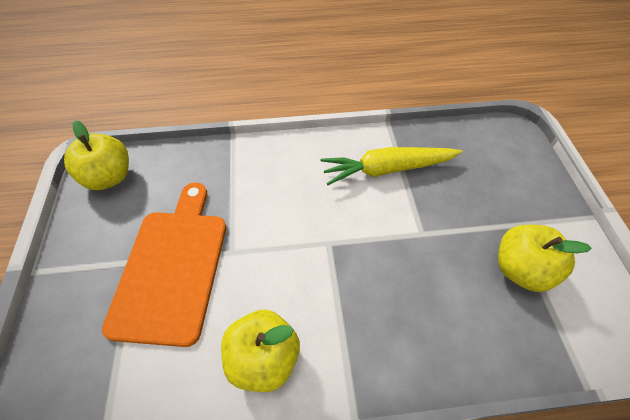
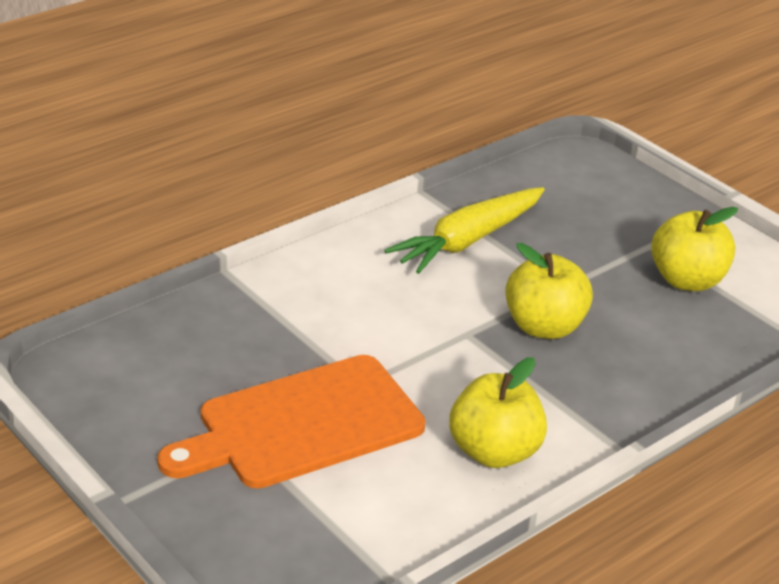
camera: 35 degrees left, 20 degrees down
(109, 177) = (99, 376): yellow apple -> yellow apple (544, 327)
(172, 267) = (302, 424): orange cutting board -> orange cutting board turned 90 degrees counterclockwise

